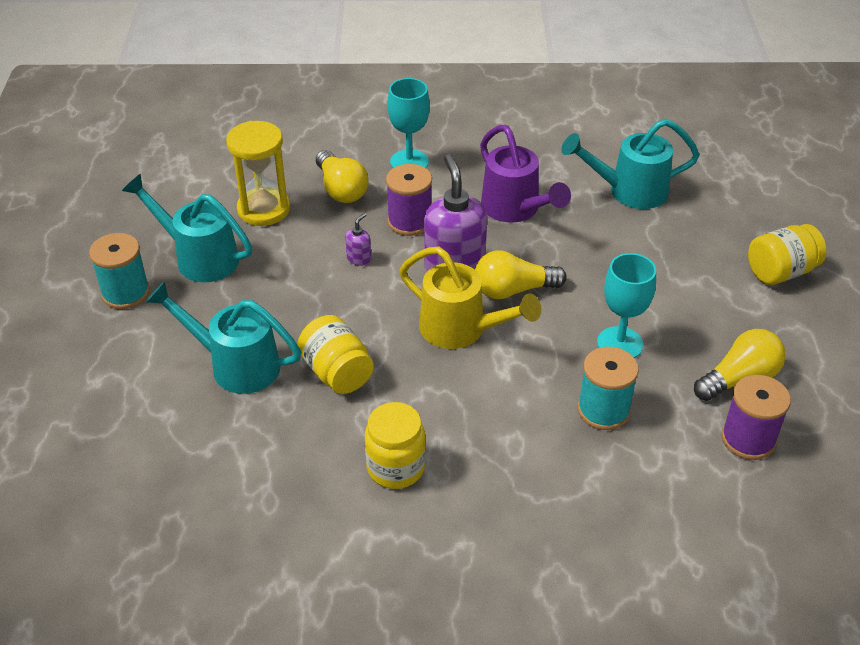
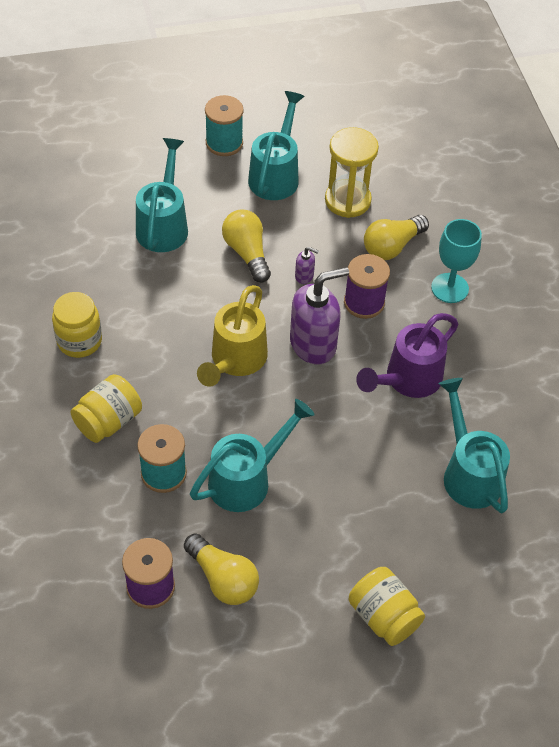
camera: 75 degrees right, 10 degrees up
(337, 372) = (169, 287): yellow jar -> yellow jar (108, 421)
(513, 290) = (294, 391): yellow light bulb -> yellow light bulb (247, 253)
(620, 343) = (246, 479): turquoise goblet -> turquoise watering can

